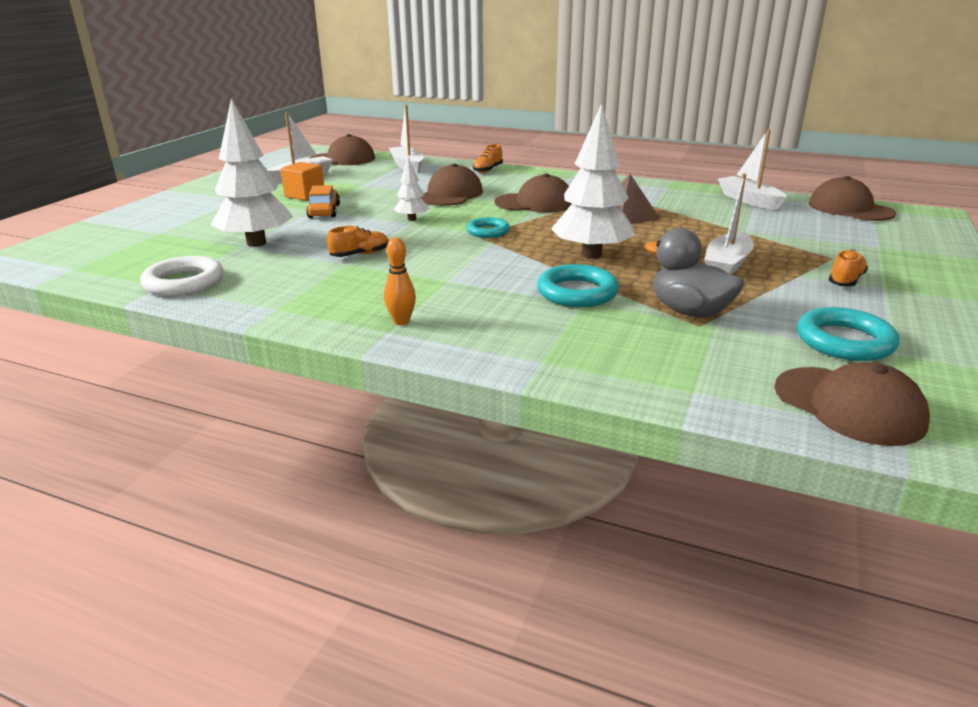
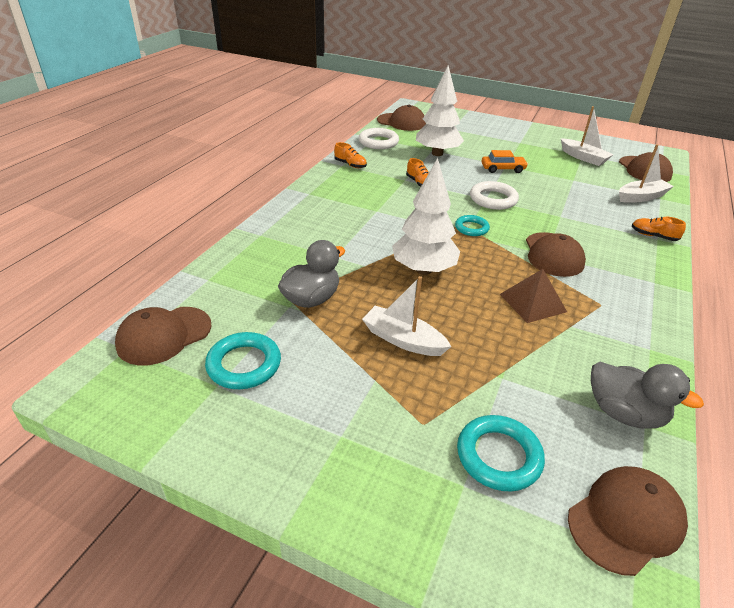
camera: 90 degrees right, 10 degrees up
(305, 195) = (537, 161): orange cube -> none
(401, 321) = (319, 196): orange bowling pin -> none
(412, 219) = (493, 199): white tree -> white ring
(451, 194) = (562, 215): brown cap -> brown cap (401, 122)
(577, 292) = (351, 255): turquoise ring -> turquoise ring (498, 456)
(749, 200) = (624, 413): white boat -> grey duck
(845, 280) = (360, 411): orange shoe -> orange shoe (350, 165)

